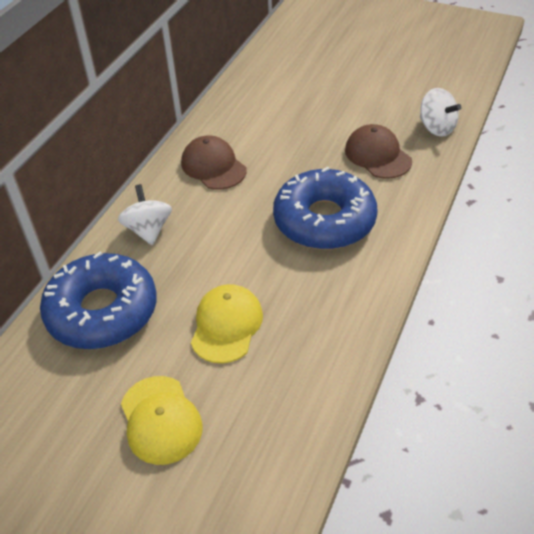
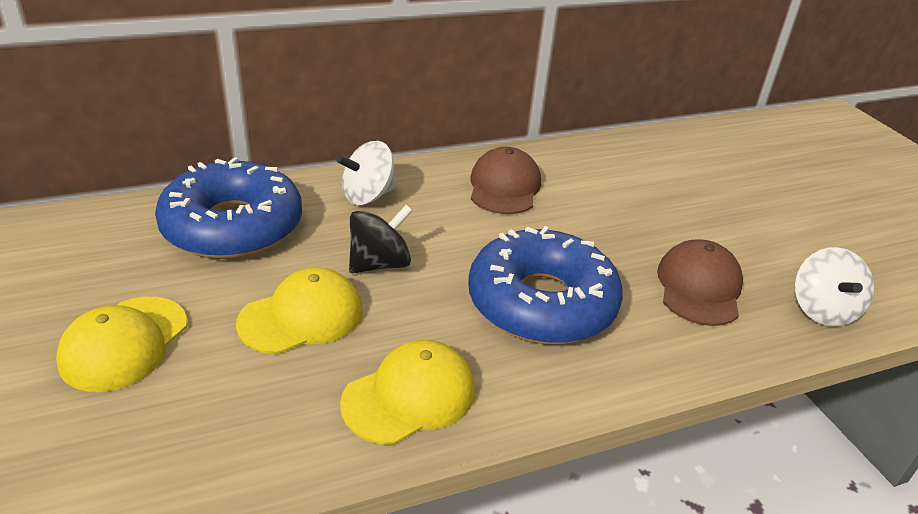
camera: 40 degrees right, 10 degrees down
(148, 230) = (368, 196): white spinning top -> white spinning top turned 150 degrees counterclockwise
(219, 264) = (380, 264): none -> black spinning top
(335, 316) = (409, 396): none -> yellow cap

